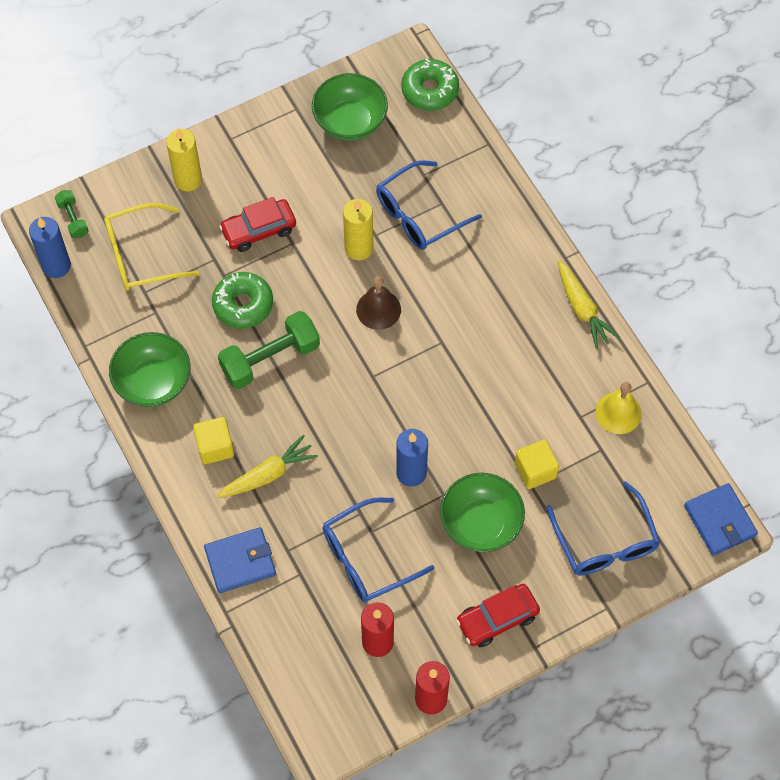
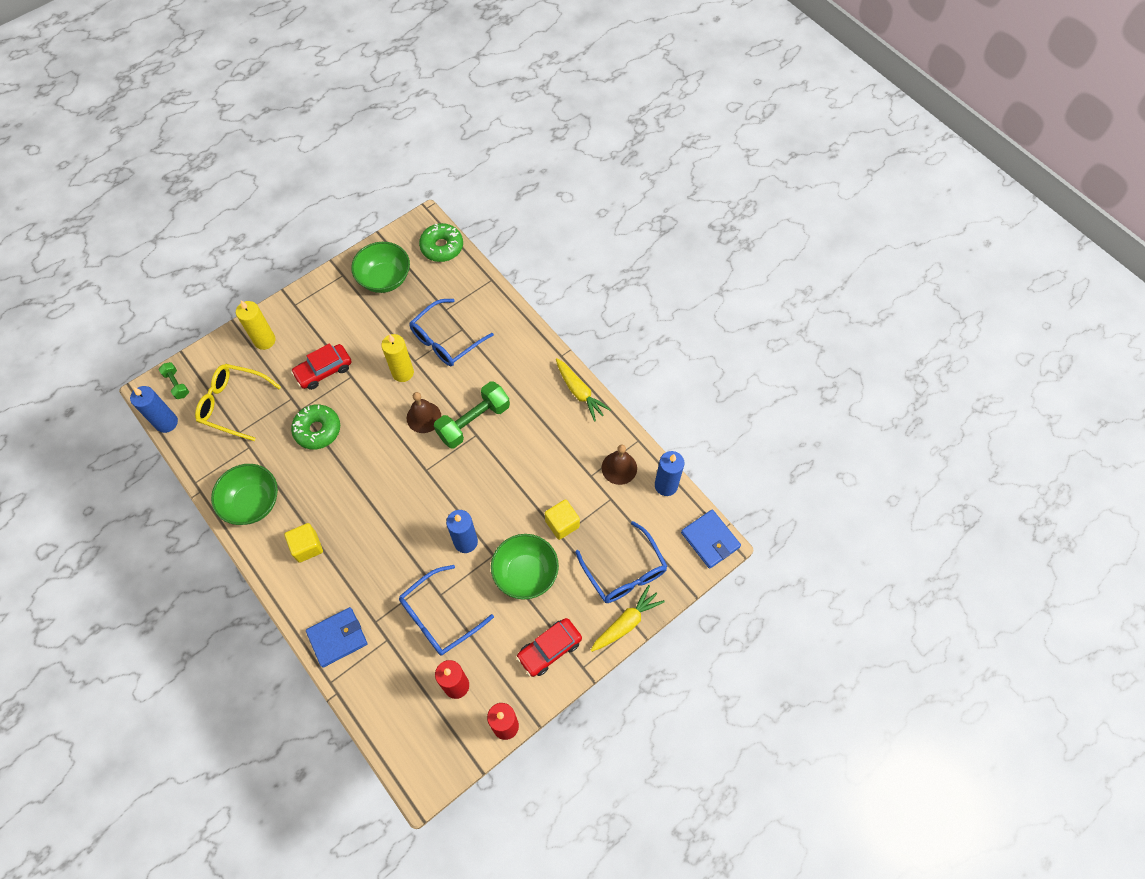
camera: 10 degrees left, 0 degrees up
(141, 255) = (233, 404): yellow glasses -> yellow glasses turned 45 degrees clockwise
(268, 474) = (352, 562): yellow carrot -> yellow carrot (626, 622)
(270, 358) = (343, 469): green dumbbell -> green dumbbell (473, 421)
(618, 413) = (619, 468): yellow bell -> brown bell
(674, 444) = (666, 485): none -> blue candle

